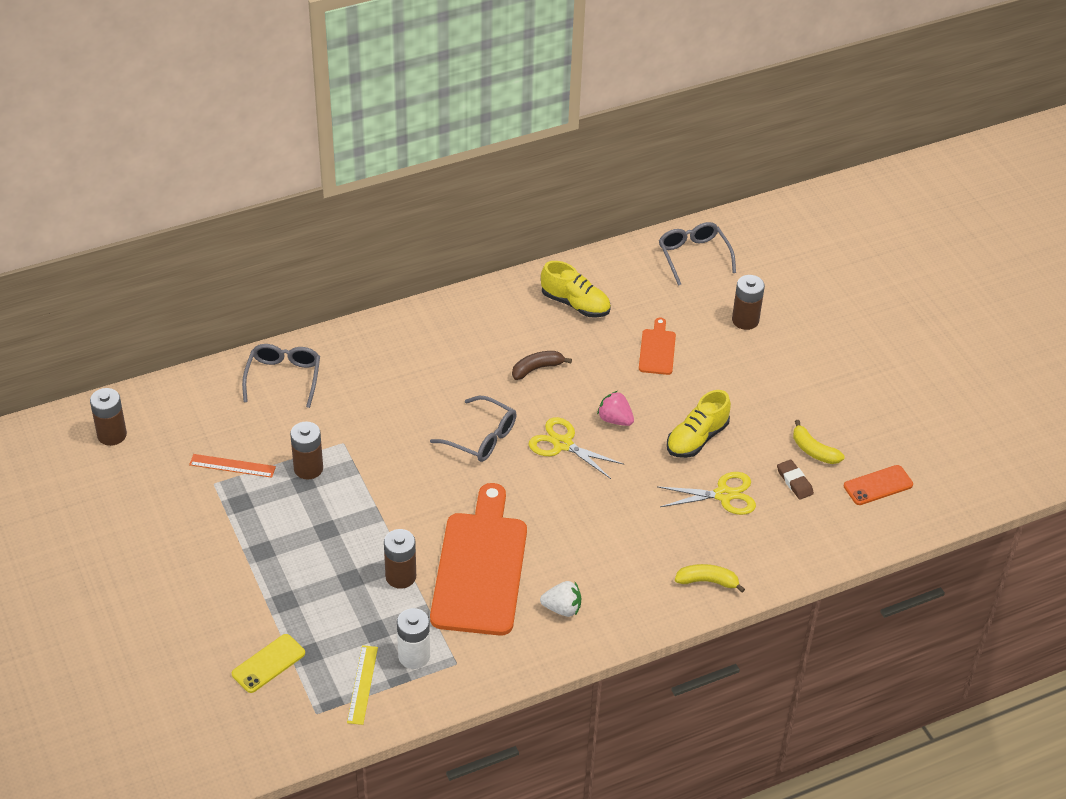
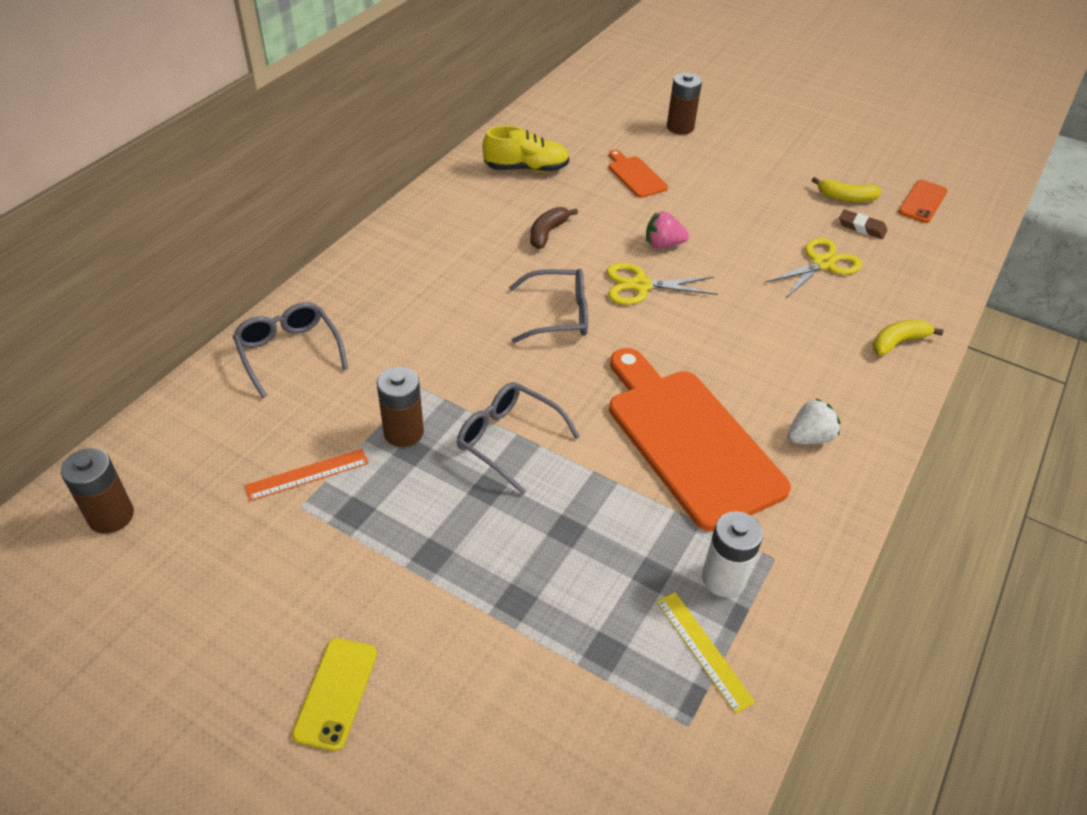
camera: 35 degrees left, 0 degrees up
(268, 663) = (569, 696): yellow phone -> yellow phone (336, 693)
(400, 576) = (619, 496): brown battery -> none
(693, 257) = (587, 99): grey glasses -> grey glasses (509, 440)
(697, 438) = (747, 229): yellow shoe -> none

